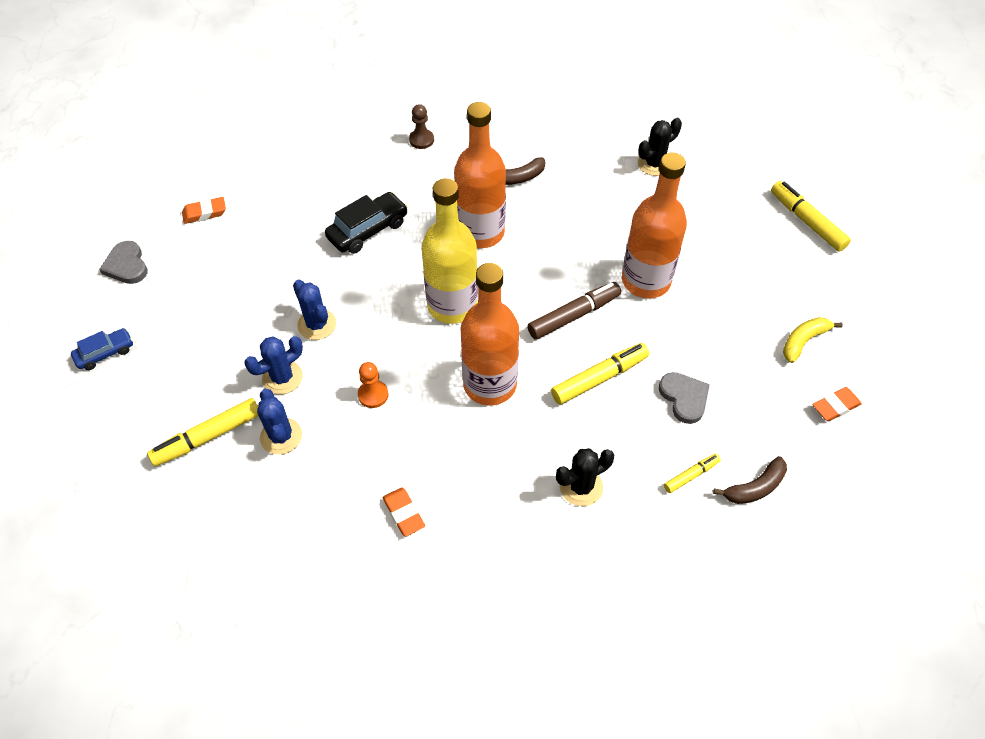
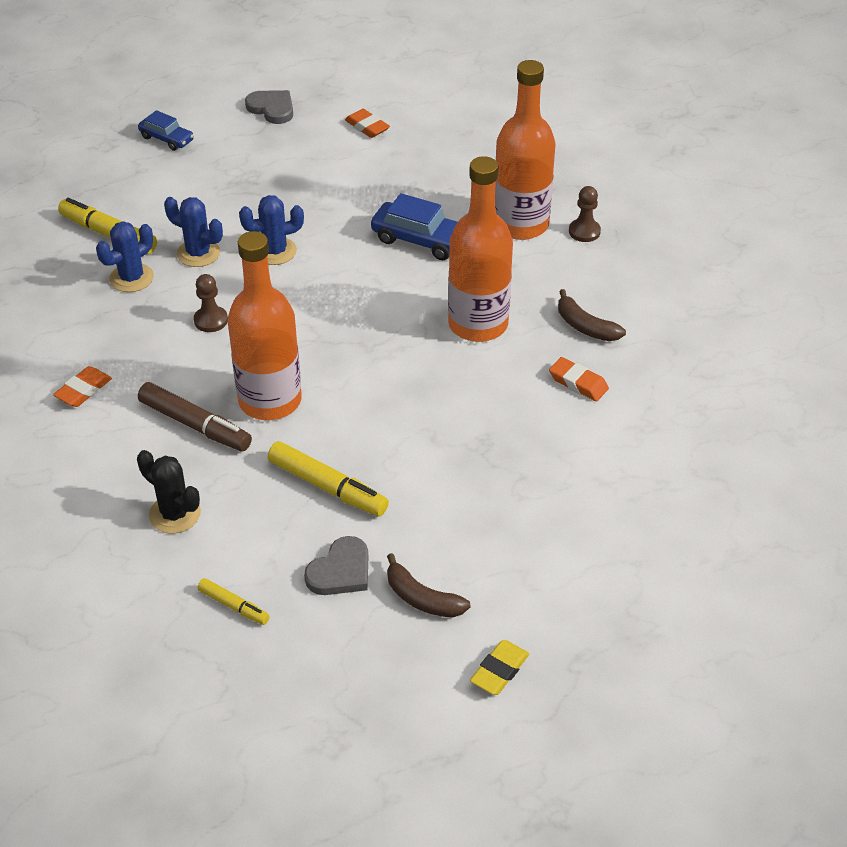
camera: 65 degrees right, 10 degrees down
(126, 265) = (272, 108): grey heart -> grey heart turned 90 degrees clockwise
(317, 324) = (275, 251): blue cactus -> blue cactus turned 45 degrees clockwise
(368, 230) = (421, 240): black car -> blue car
(373, 395) = (211, 320): orange pawn -> brown pawn
(452, 305) = (359, 337): yellow bottle -> none
(573, 316) = (405, 438): brown marker -> brown marker (195, 425)
(646, 281) = (499, 487): orange bottle -> orange bottle (520, 224)
(654, 164) = (706, 440): black cactus -> none
(754, 487) = (245, 671): brown banana -> brown banana (422, 598)
(804, 341) = (499, 671): yellow banana -> yellow eraser
(807, 222) = (721, 627): yellow marker -> none
(835, 406) = (410, 728): orange eraser -> orange eraser (578, 383)

